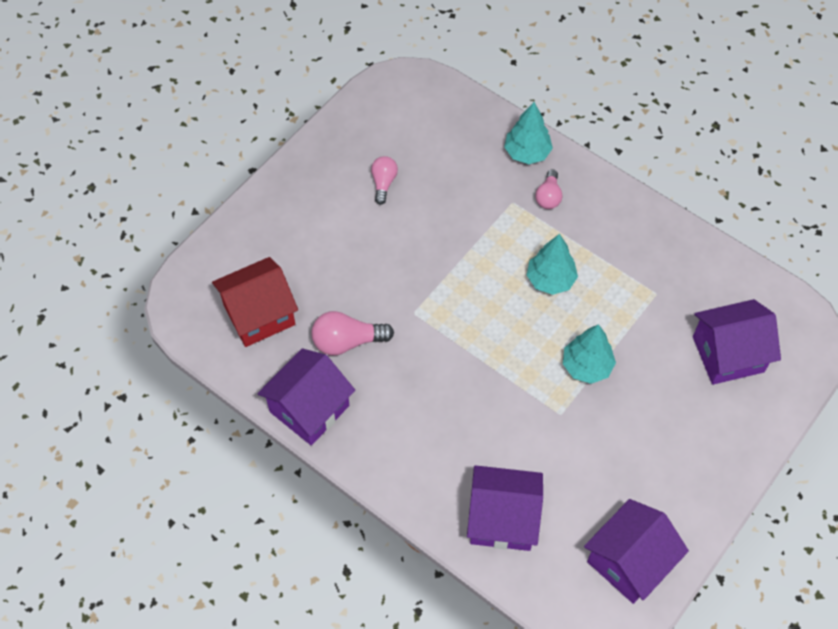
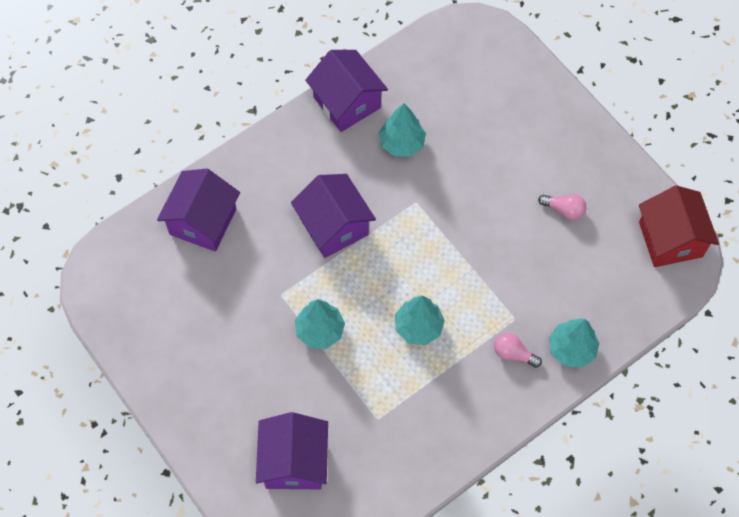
camera: 105 degrees right, 5 degrees up
(259, 314) = (447, 82): red house -> red house (670, 239)
(347, 341) = (402, 143): pink light bulb -> turquoise tree
(629, 561) = (133, 307): purple house -> purple house (334, 226)

